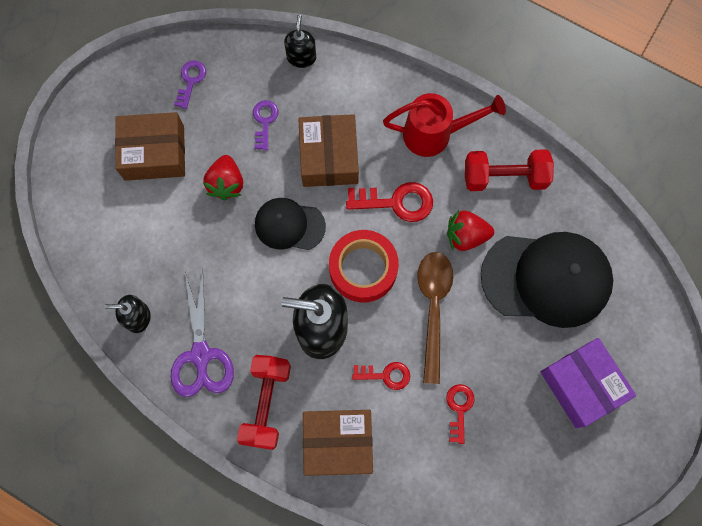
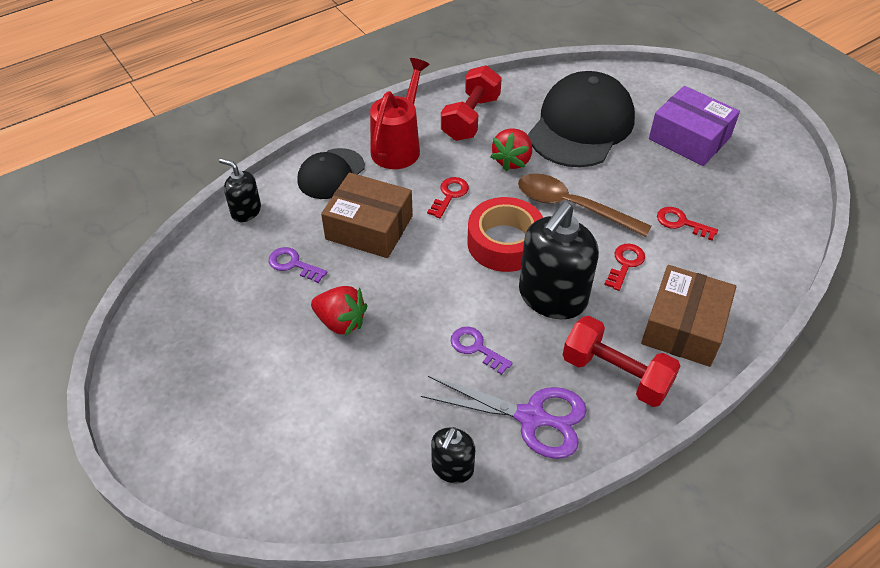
camera: 65 degrees left, 25 degrees down
(154, 153) = (256, 377): brown box -> none
(191, 81) = (196, 312): purple key -> purple key (476, 348)
(289, 225) = (423, 284): black cap -> black cap (331, 174)
(396, 202) = (449, 195): red key -> red key, size x0.63
(582, 385) = (689, 138): purple box -> purple box turned 45 degrees clockwise

